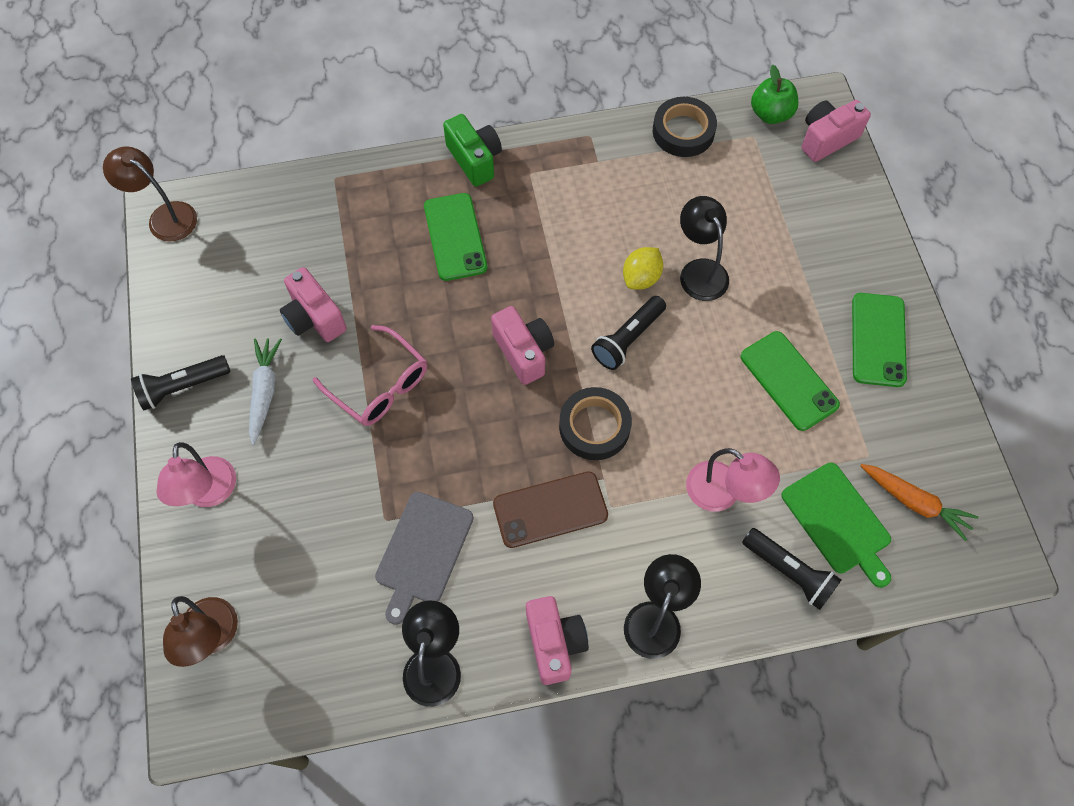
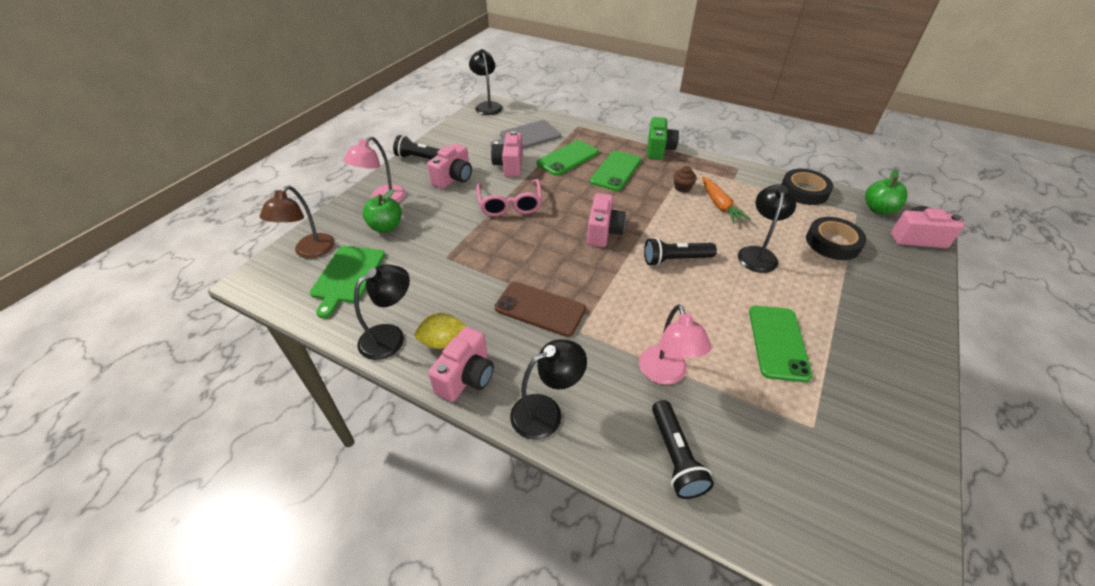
camera: 40 degrees right, 20 degrees down
(165, 216) = (487, 106): brown lamp -> black lamp
(264, 531) = (386, 227): none -> green apple
(265, 391) = (454, 178): white carrot -> pink camera
(423, 551) = (448, 282): grey cutting board -> grey cutting board (528, 136)
(553, 215) = (682, 188): none -> brown cupcake
(594, 426) = (610, 287): black tape -> black tape (832, 242)
(641, 278) = (712, 238): yellow lemon -> yellow lemon (442, 341)
(838, 521) = (748, 452): green cutting board -> green cutting board (348, 276)
(878, 340) = (879, 361): green phone -> green phone (567, 158)
(914, 502) = (835, 487): orange carrot -> orange carrot (720, 205)

